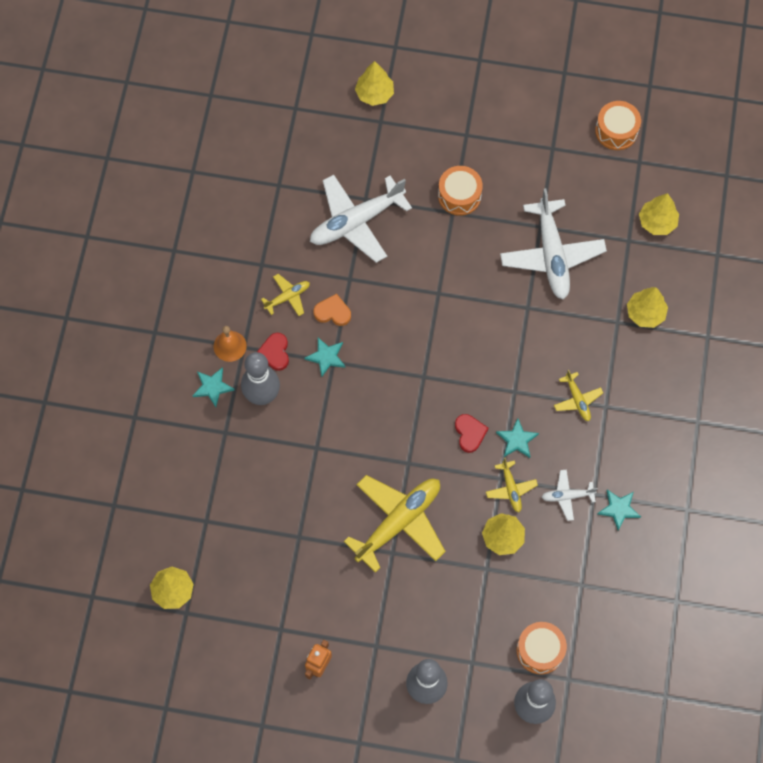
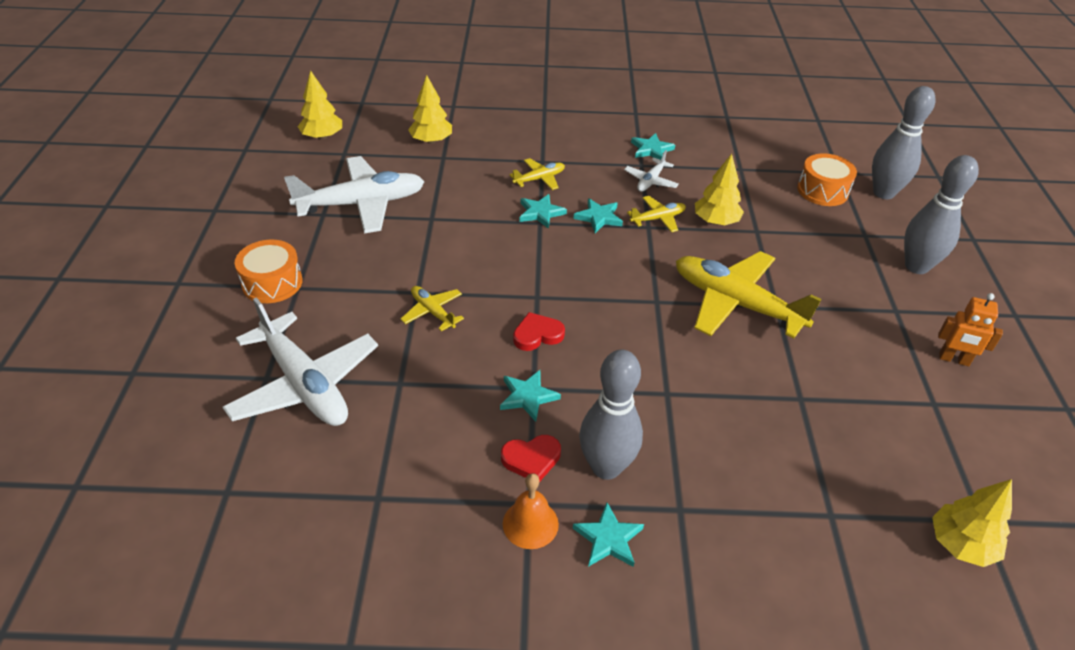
camera: 100 degrees left, 25 degrees down
(288, 297) = (435, 454): yellow plane -> yellow plane (433, 312)
(333, 312) = (455, 396): orange heart -> none
(374, 94) = (79, 384): yellow tree -> none
(470, 433) = (602, 253): red heart -> red heart (537, 335)
(527, 394) = (540, 213): none -> turquoise star
(567, 496) = (650, 181): white plane -> white plane turned 45 degrees clockwise
(616, 131) = (200, 166): orange drum -> none

